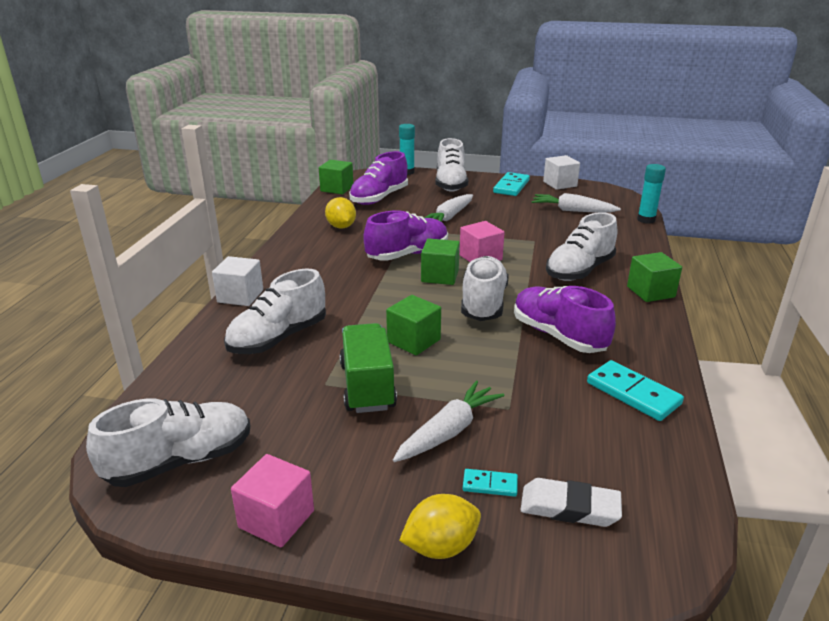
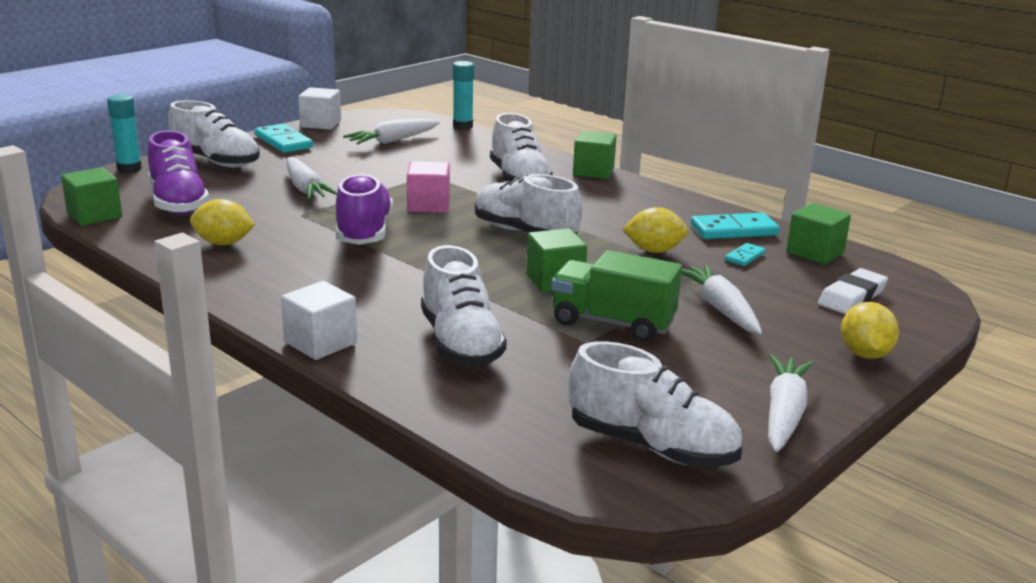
camera: 60 degrees left, 5 degrees down
(180, 461) = (652, 446): white shoe -> white shoe turned 120 degrees clockwise
(276, 519) = (784, 414): pink cube -> white carrot
(440, 276) = (439, 233): green cube -> green cube (815, 253)
(490, 484) = (805, 315): turquoise domino -> turquoise domino (745, 256)
(527, 365) = (654, 251): none -> yellow lemon
(558, 336) = (621, 224): purple shoe -> none

